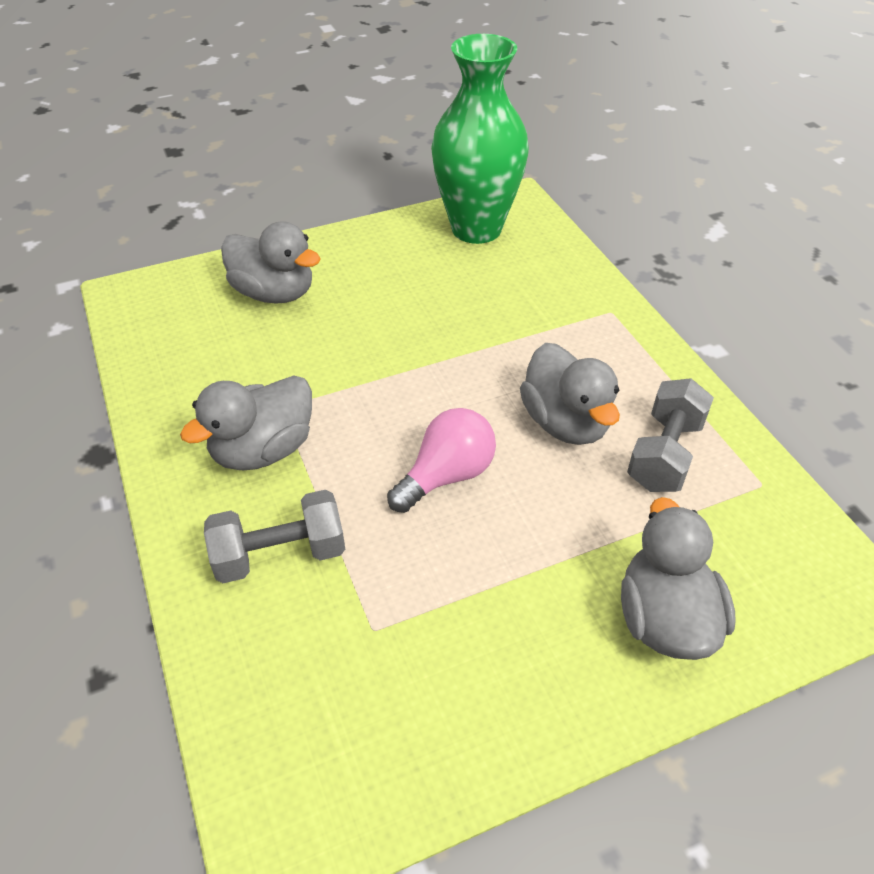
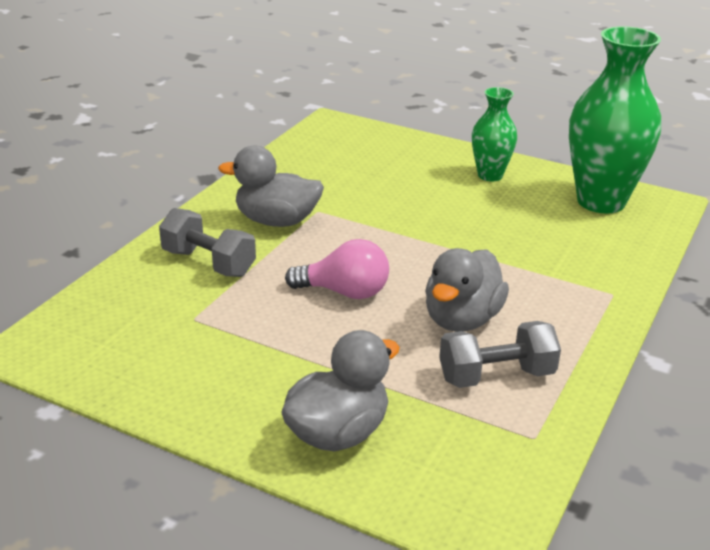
camera: 50 degrees right, 15 degrees down
(274, 293) = (407, 163): grey duck -> none
(361, 259) = (490, 175): none -> green vase

